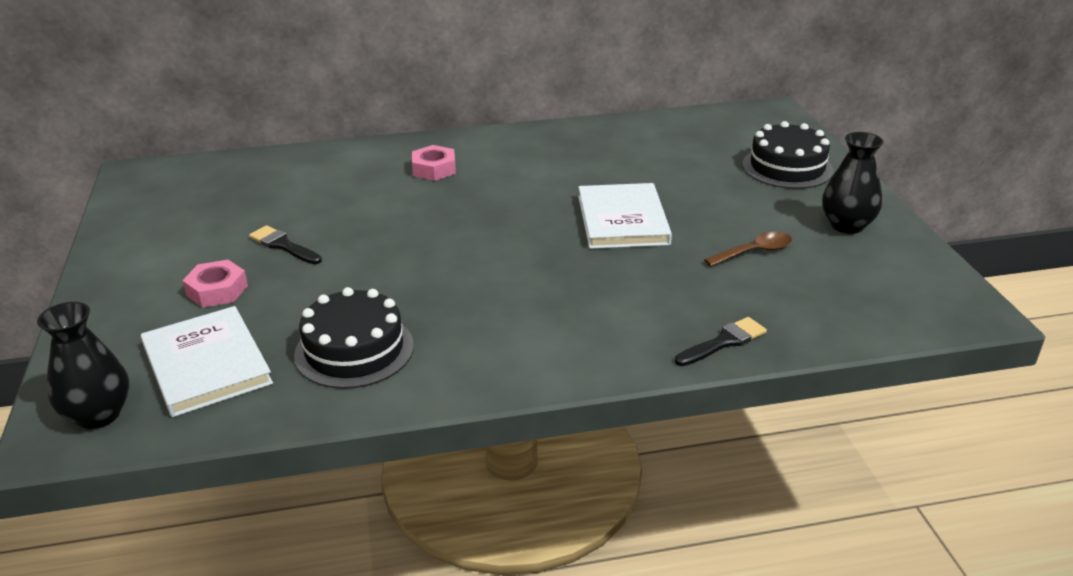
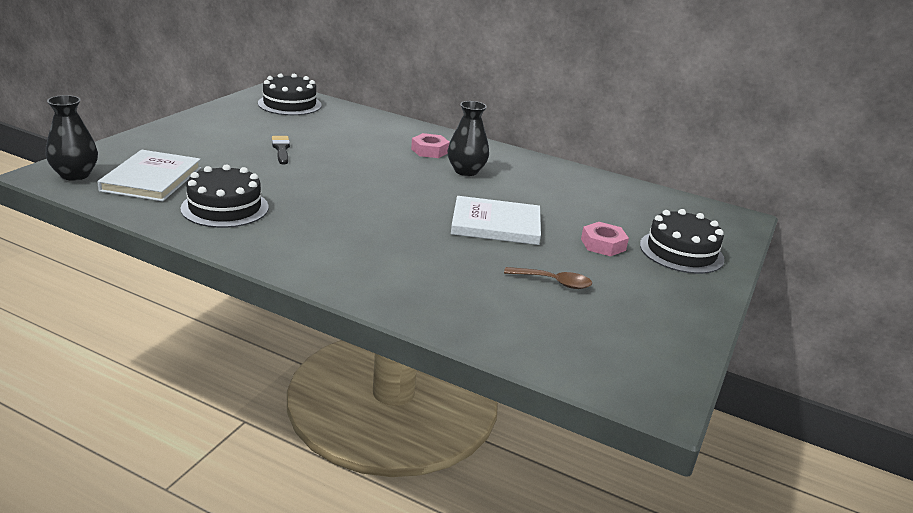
camera: 35 degrees right, 5 degrees down
(188, 183) = (289, 104): none -> black cake
(217, 290) = (215, 153): pink nut -> pink nut (603, 244)
(623, 220) = (496, 224): white book -> white book turned 60 degrees clockwise
(724, 342) = (431, 313): black brush -> none
(847, 225) = (659, 303): black vase -> black vase (466, 171)

